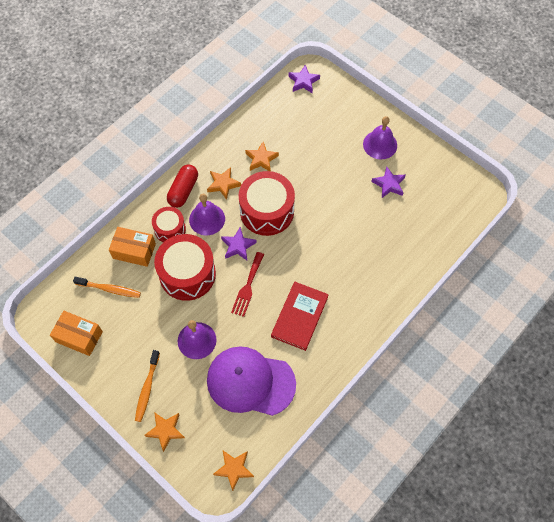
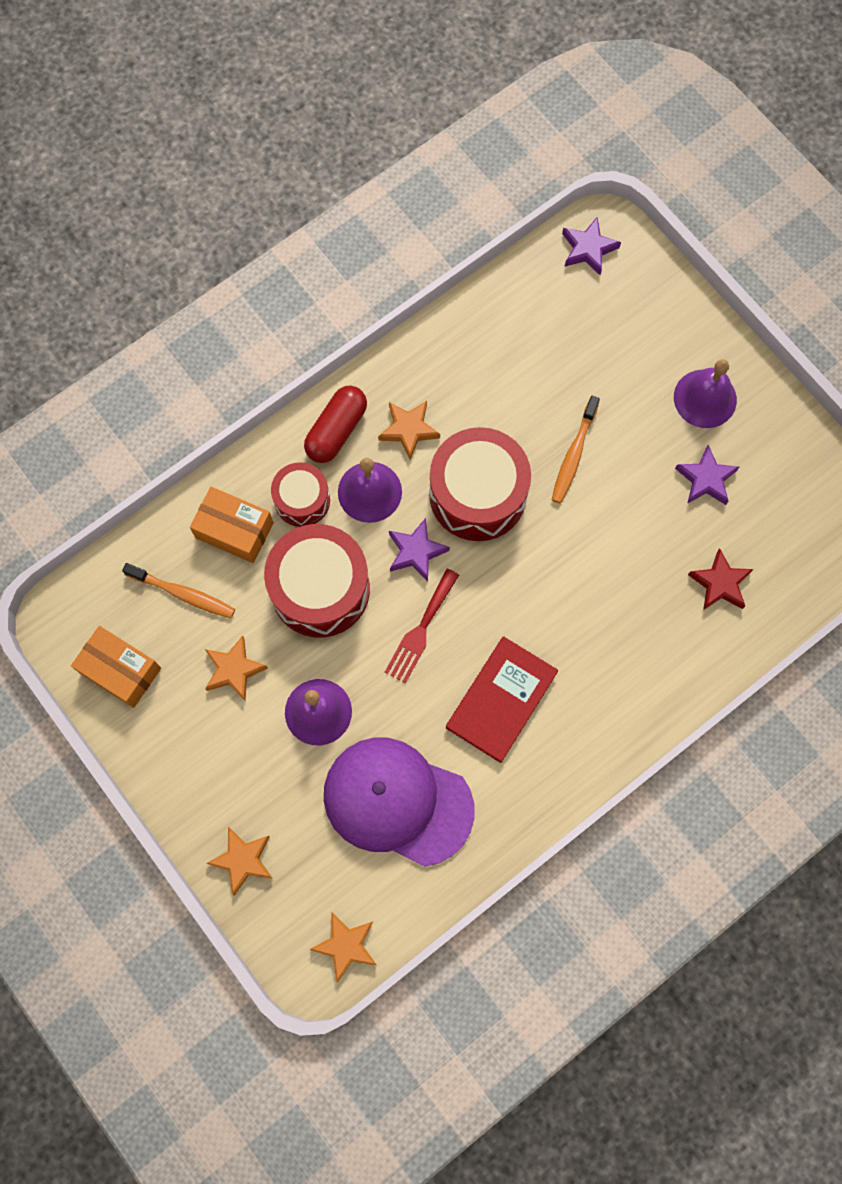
camera: 10 degrees right, 10 degrees up
(147, 388) = (222, 782): orange toothbrush -> orange toothbrush (573, 455)
(261, 159) = (485, 392): orange star -> orange star (234, 669)
(408, 236) = (720, 583): none -> red star

